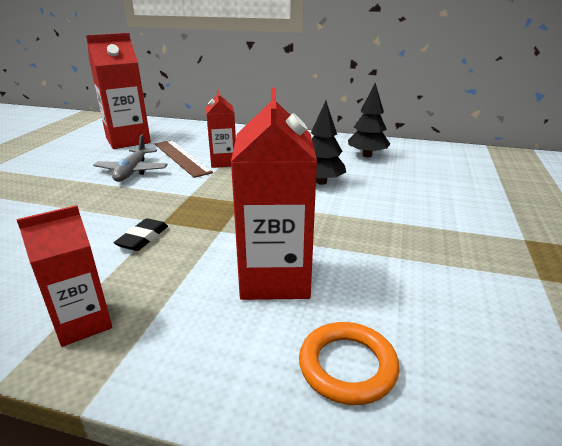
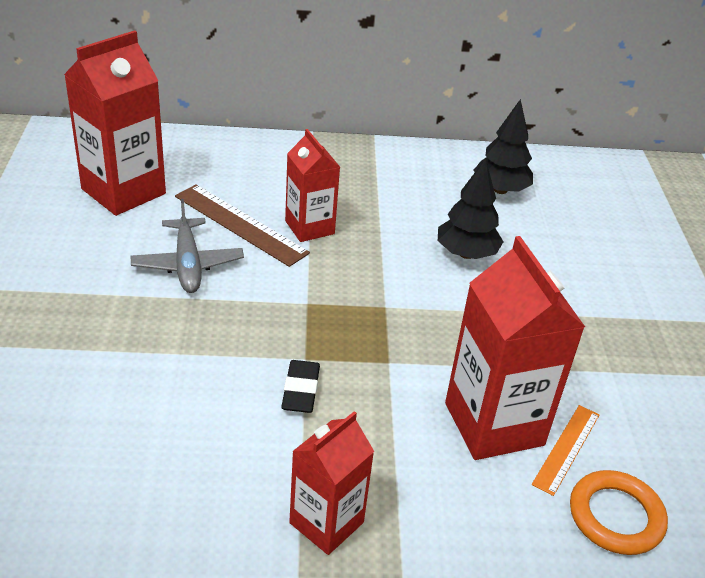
camera: 20 degrees left, 10 degrees up
(329, 304) = (567, 449): none -> orange ruler

